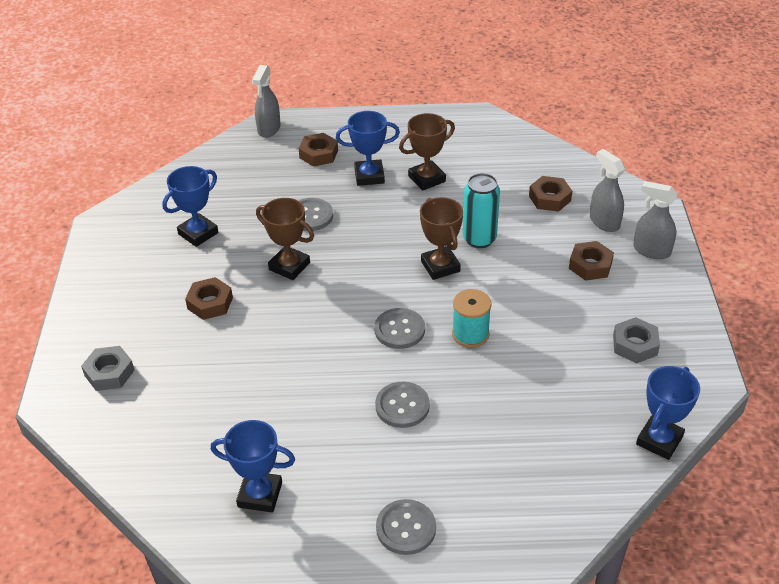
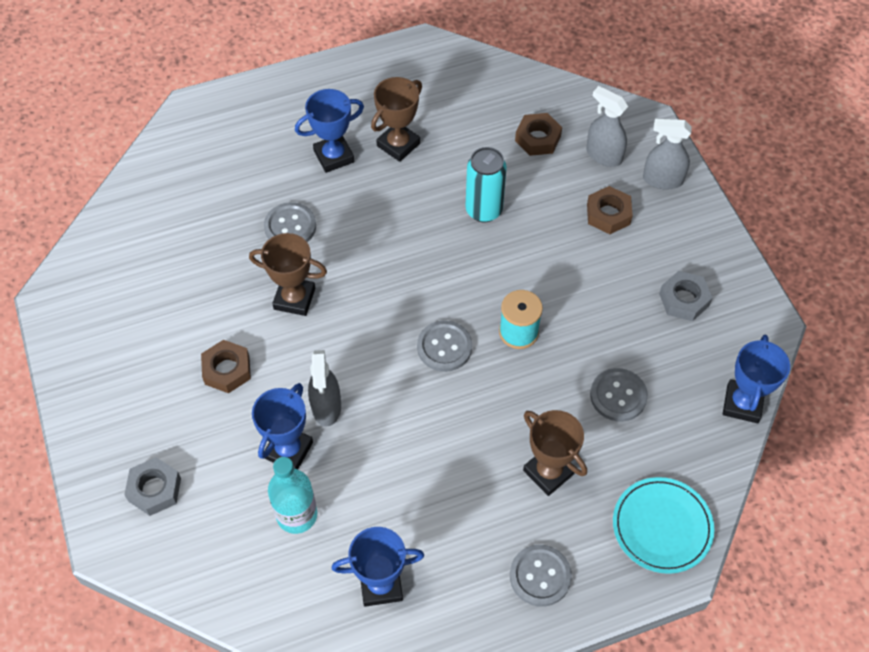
camera: 20 degrees left, 15 degrees up
(198, 233) = (173, 282): blue trophy -> blue trophy (288, 450)
(214, 422) = (297, 515): none -> turquoise bottle
(269, 129) = (192, 118): grey spray bottle -> grey spray bottle (326, 407)
(318, 154) = (264, 140): brown nut -> none
(402, 406) = (483, 438): grey button -> grey button (618, 396)
(440, 266) = (456, 256): brown trophy -> brown trophy (548, 472)
(539, 520) = (662, 526): none -> turquoise plate

